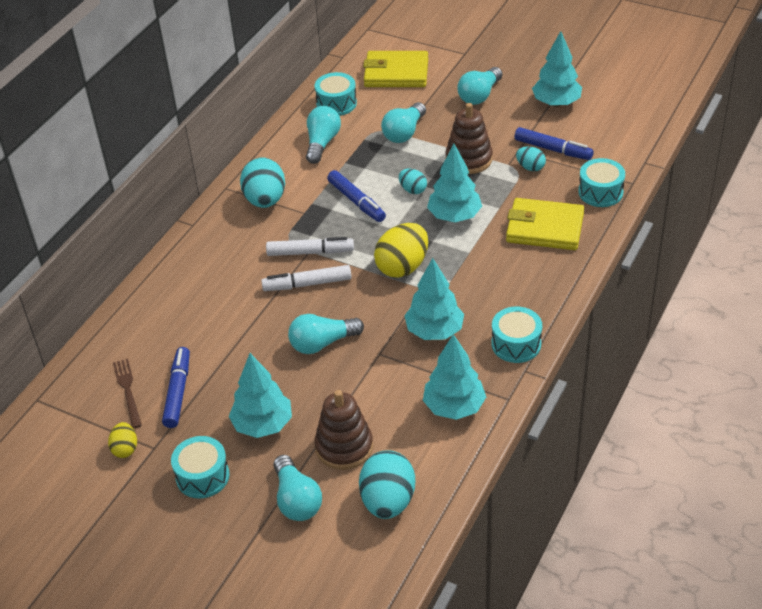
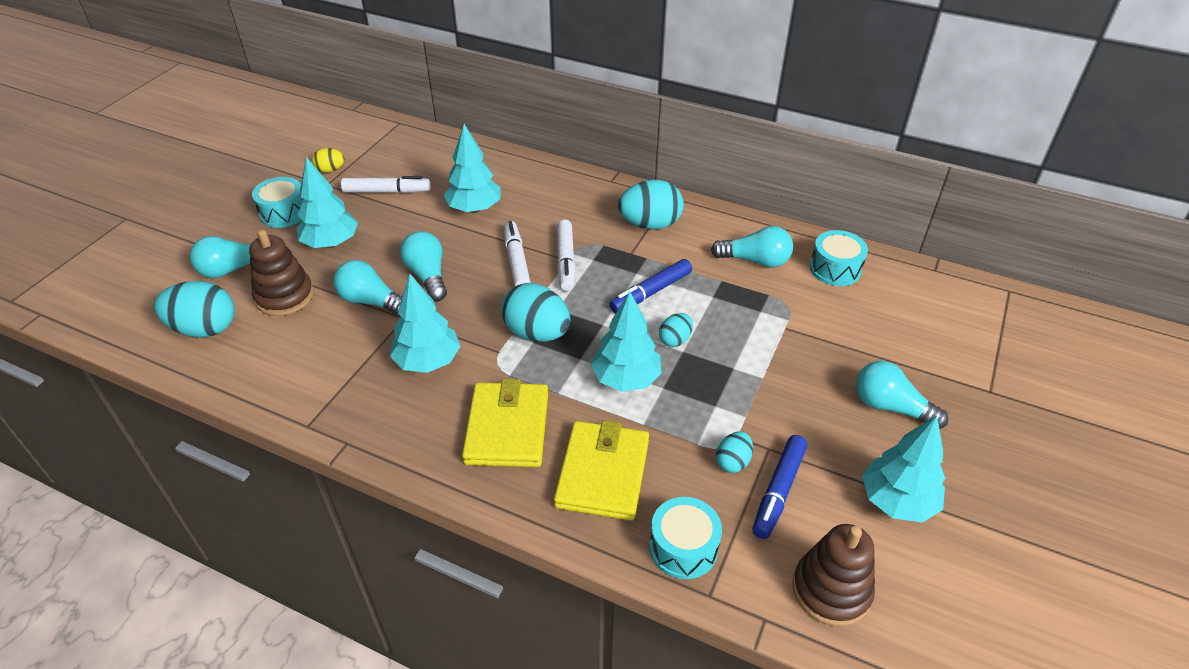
camera: 85 degrees right, 0 degrees up
(128, 390) = (396, 165): brown fork -> none
(178, 392) = (387, 191): blue marker -> white marker
(396, 73) = (916, 320): yellow wallet -> yellow wallet (507, 428)
(402, 267) = (537, 333): yellow egg -> turquoise egg
(404, 133) = (788, 330): turquoise light bulb -> turquoise light bulb (371, 301)
(454, 407) = (309, 378): turquoise tree -> turquoise tree (474, 208)
(469, 159) = (742, 394): brown stacking toy -> brown stacking toy (831, 590)
(516, 344) = (391, 435): turquoise drum -> none

